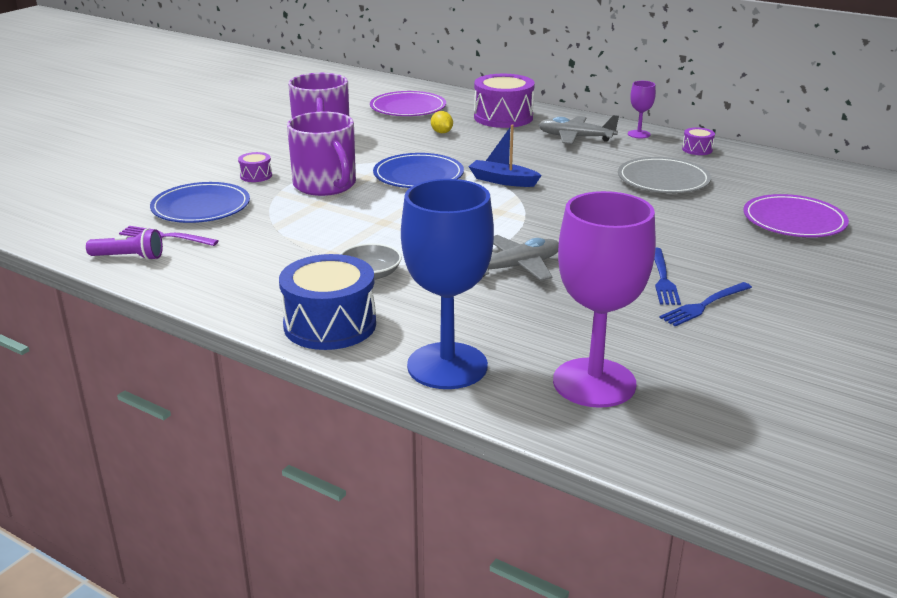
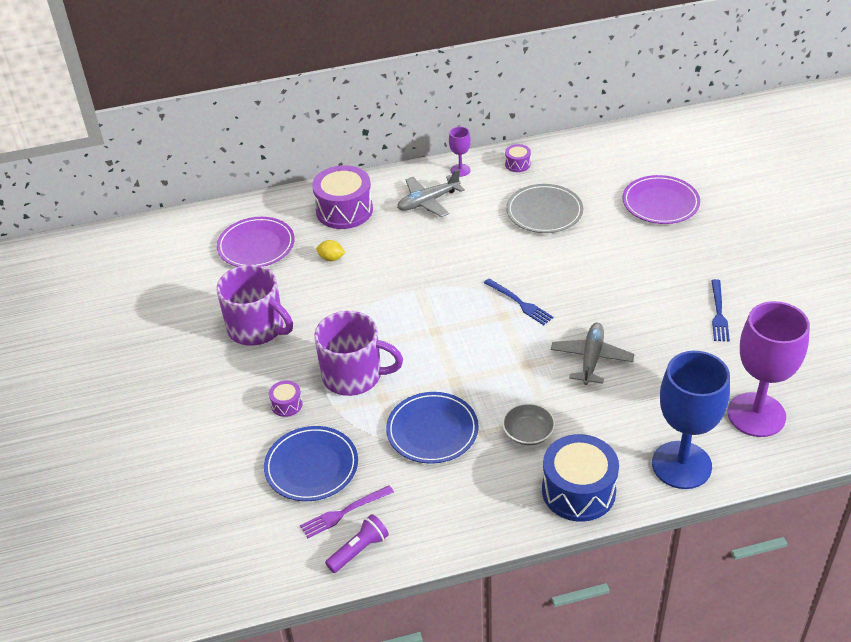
camera: 45 degrees left, 15 degrees up
(418, 175) = (396, 318): blue plate -> blue plate (432, 430)
(502, 181) = (457, 283): blue boat -> none
(663, 279) = (672, 307): blue fork -> blue fork (520, 303)

